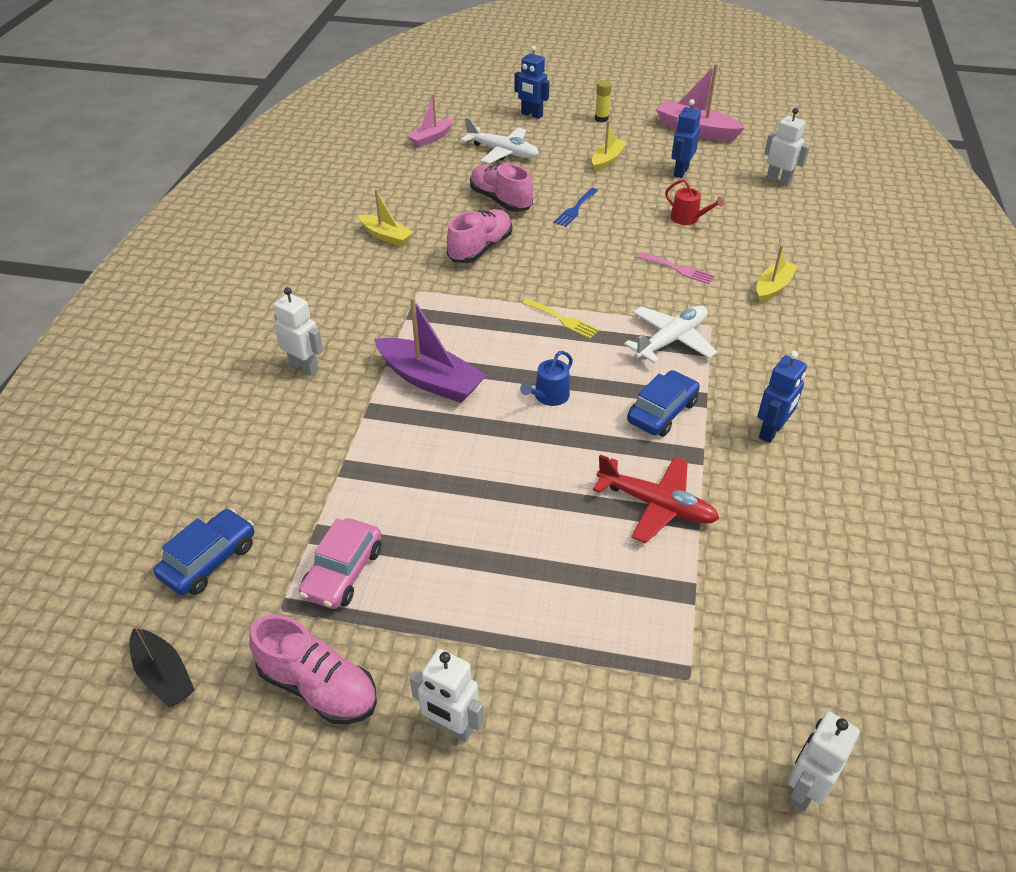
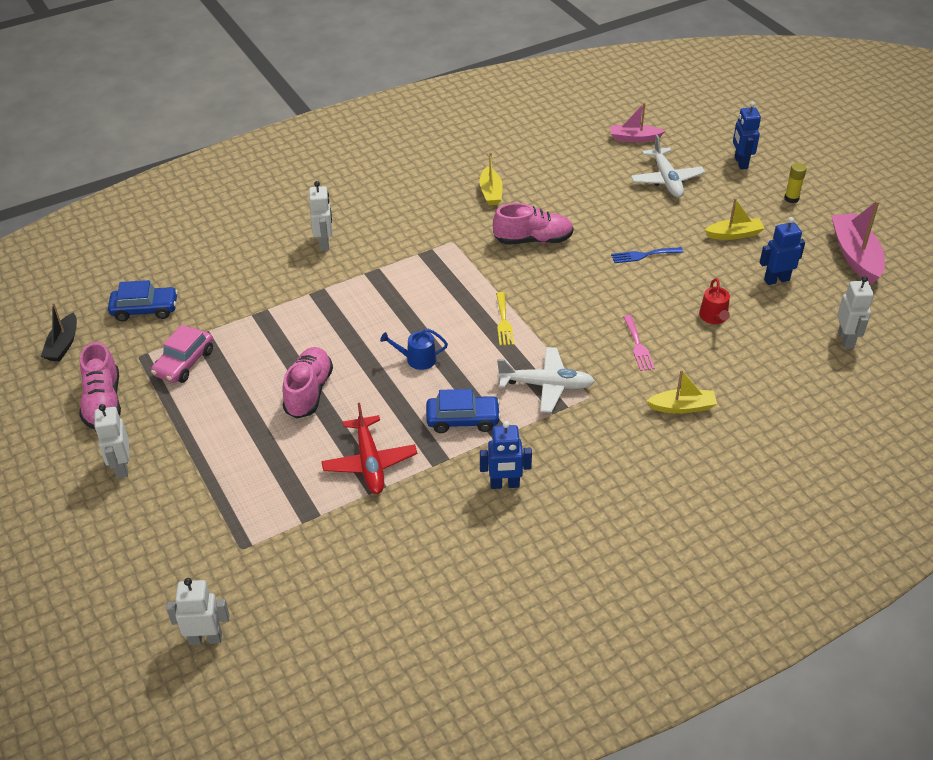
camera: 50 degrees right, 0 degrees up
(343, 572) = (184, 363): pink car -> pink car turned 45 degrees counterclockwise
(430, 380) = (372, 300): purple boat -> none
(500, 200) = (603, 215): pink shoe -> pink shoe (309, 392)

